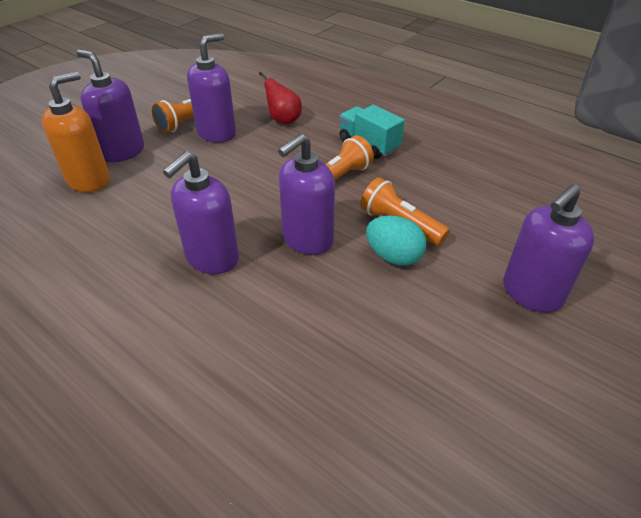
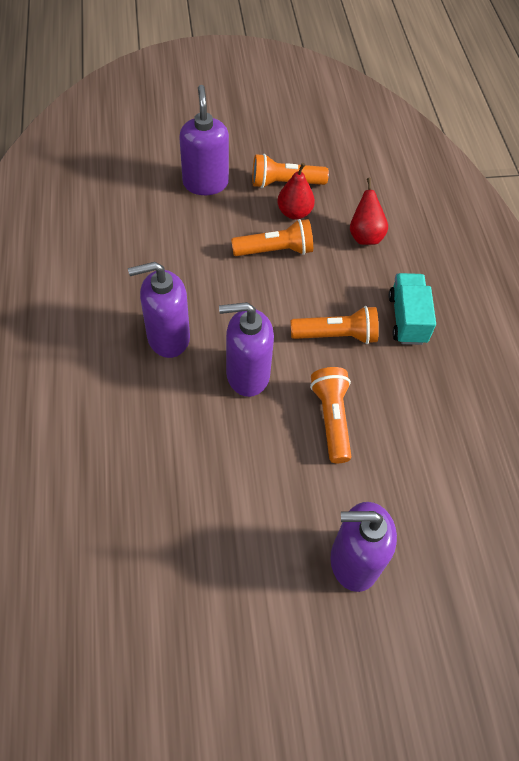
camera: 40 degrees right, 15 degrees up
(89, 180) = (157, 198): orange soap dispenser -> none
(217, 133) = (294, 212): purple soap dispenser -> red pear
(230, 159) = (275, 250): none -> orange flashlight
(393, 257) = (291, 442): turquoise egg -> none

